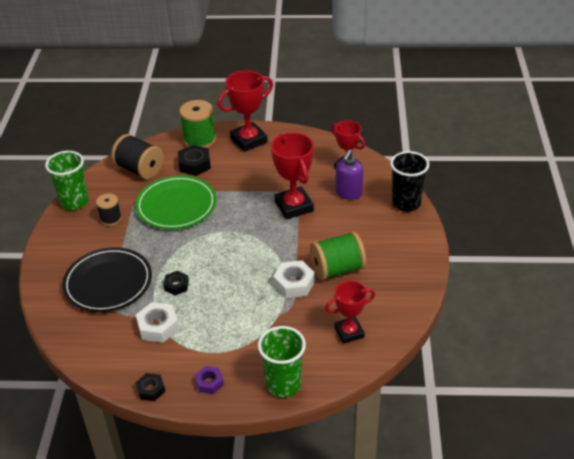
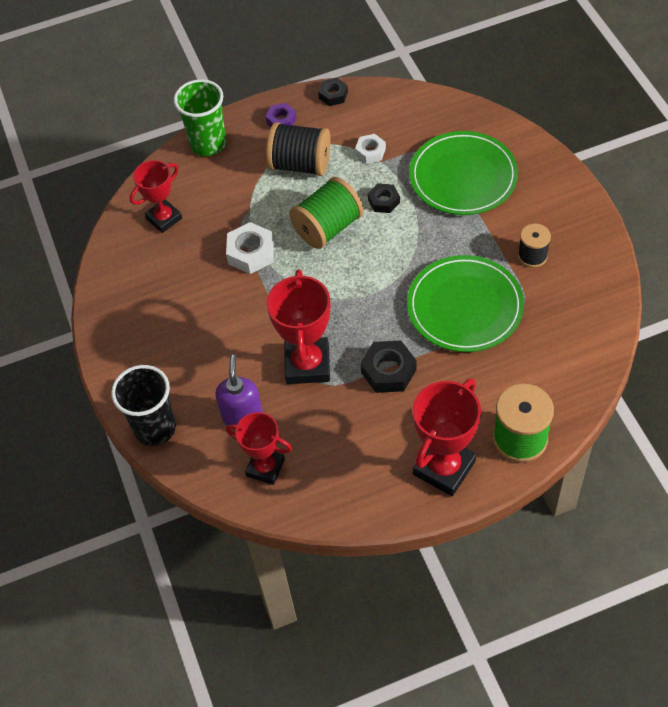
camera: 160 degrees right, 15 degrees up
(74, 202) = (602, 262): green cup -> none
(108, 283) = (463, 177): black plate -> green plate
(140, 169) = (562, 347): black spool -> black spool (300, 164)
(158, 326) = (370, 152): white nut -> white nut, size x0.64
(194, 164) = (492, 386): black nut -> black nut (388, 371)
(294, 206) = (307, 364): red trophy -> red trophy turned 45 degrees clockwise
(337, 269) = (208, 290): green spool -> green spool (327, 228)

